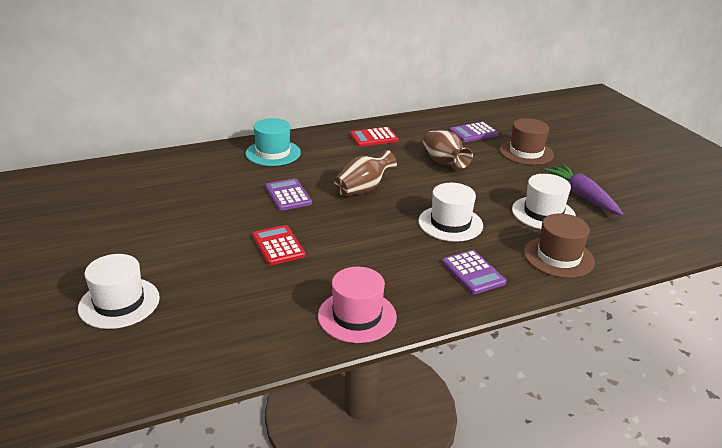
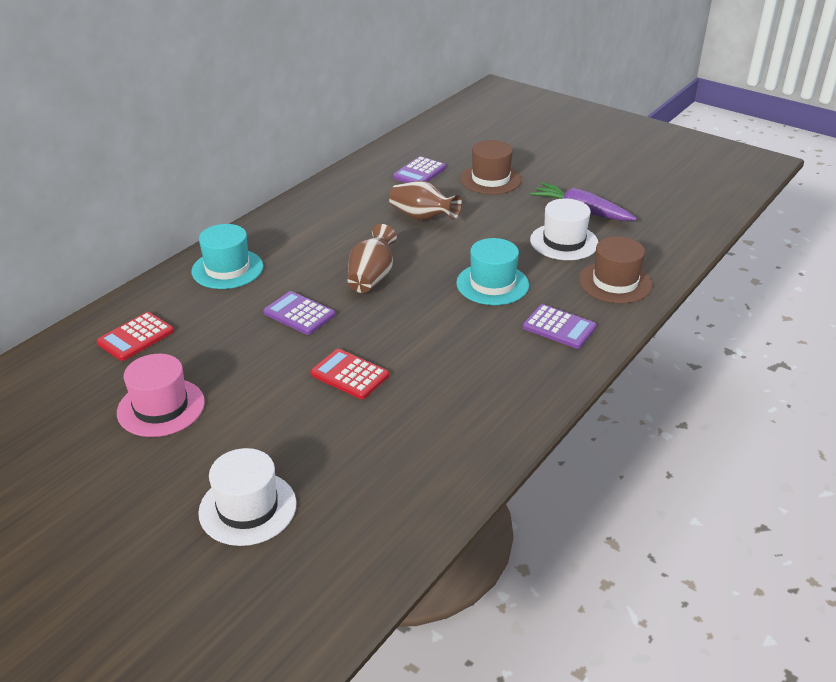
camera: 30 degrees left, 5 degrees up
(357, 316) = (500, 414): pink hat -> pink hat (161, 407)
(373, 138) = (321, 212): red calculator -> red calculator (136, 337)
(450, 223) = (492, 284): white hat -> turquoise hat

